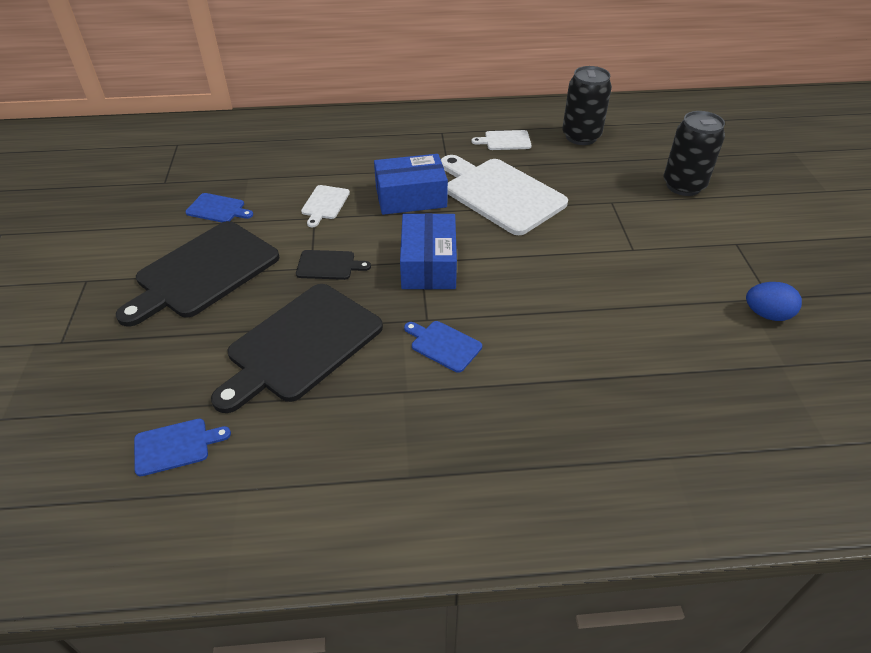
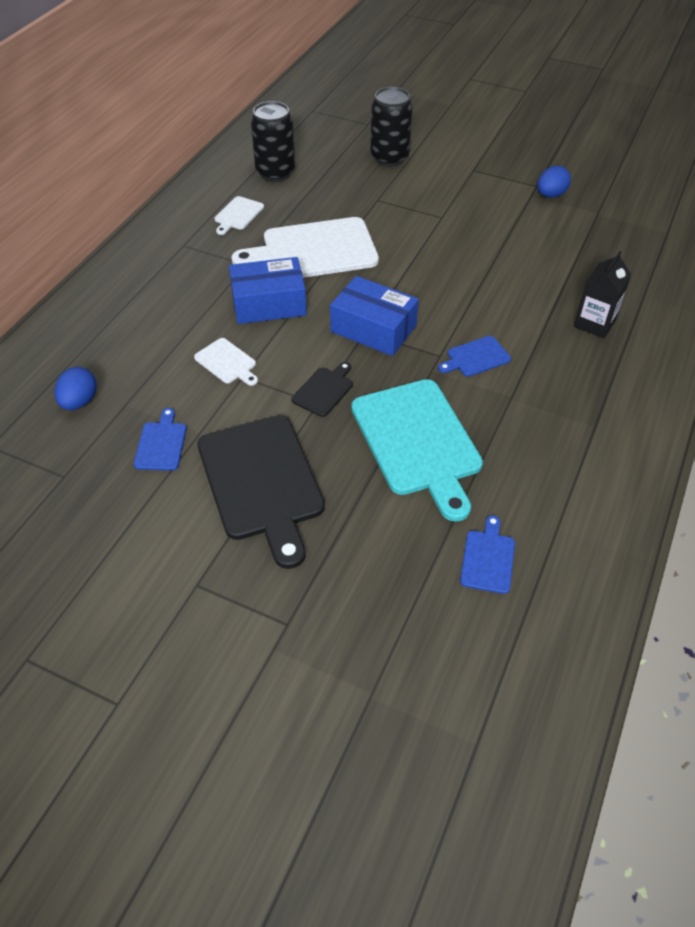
camera: 60 degrees left, 5 degrees up
(218, 209) = (161, 444): blue cutting board -> blue cutting board turned 45 degrees counterclockwise
(238, 159) = (79, 402): none -> blue egg
(301, 345) = (417, 441): black cutting board -> turquoise cutting board
(411, 197) = (269, 303): blue box -> blue box turned 60 degrees clockwise
(578, 424) = (594, 323): none -> black carton

